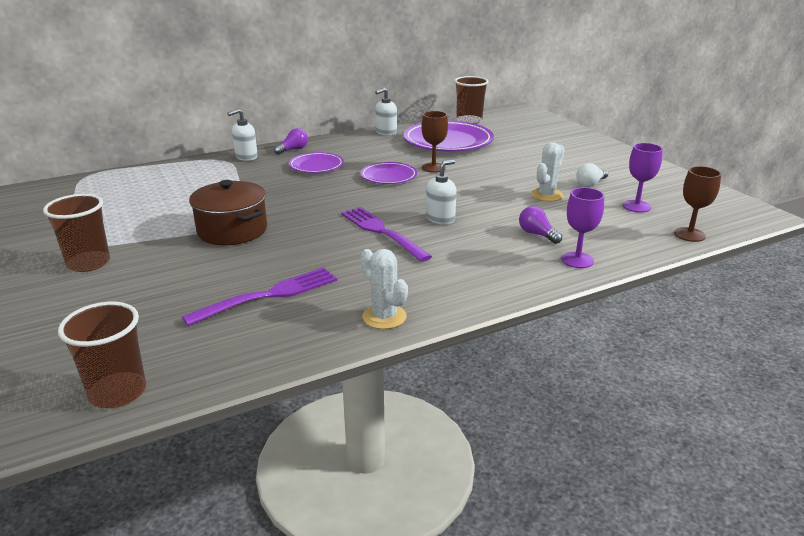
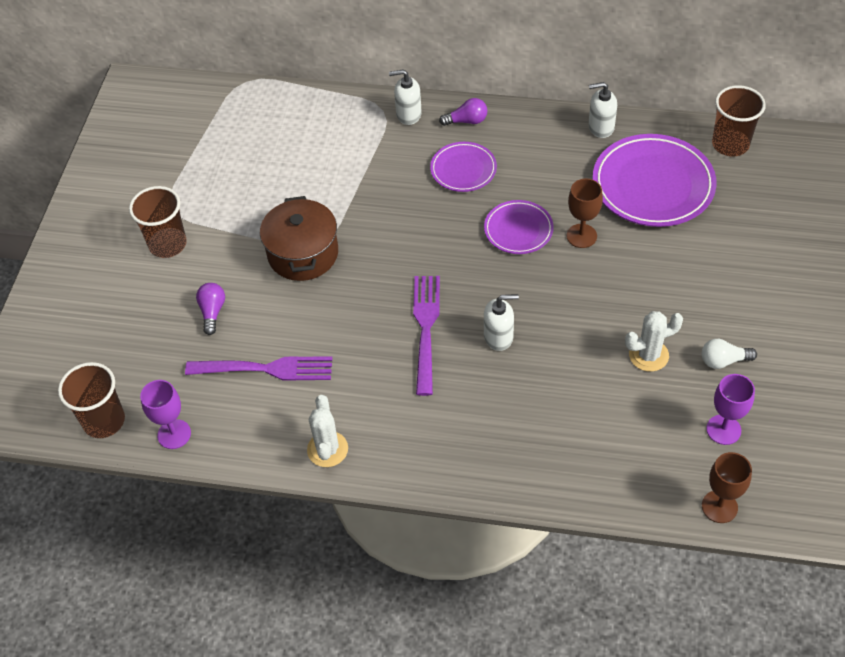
camera: 40 degrees right, 25 degrees up
(537, 234) = (565, 416): purple light bulb -> purple light bulb (212, 312)
(577, 260) = (559, 475): purple goblet -> purple goblet (174, 434)

